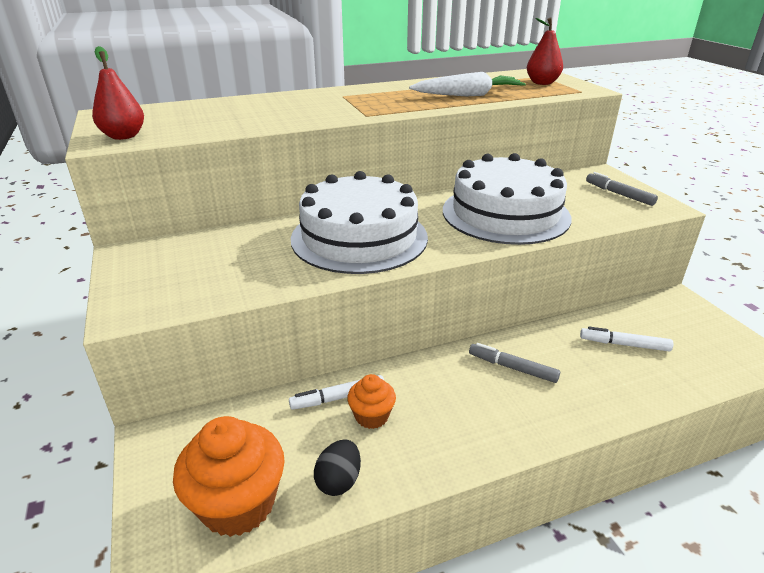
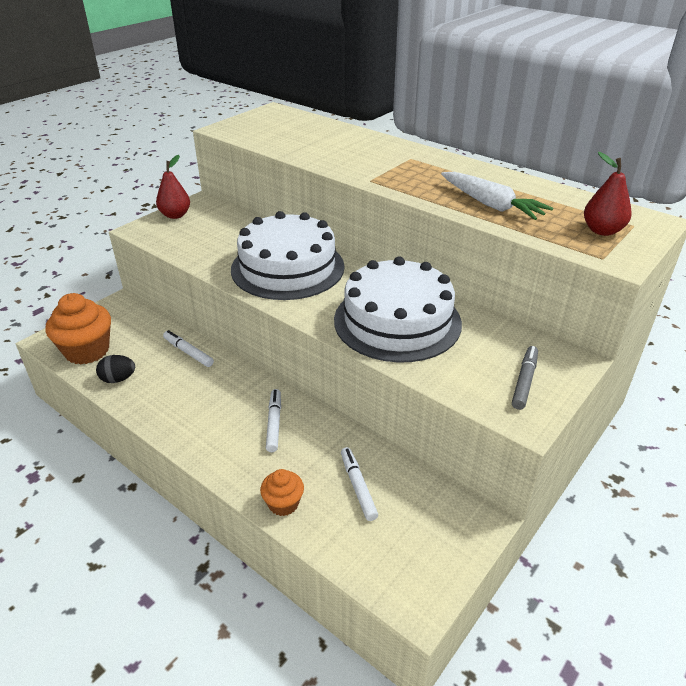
camera: 60 degrees right, 5 degrees up
(124, 136) = (238, 129): red pear -> red pear (175, 215)
(371, 416) = (179, 372): orange cupcake -> orange cupcake (283, 503)
(512, 368) = (274, 423): grey marker -> white marker

